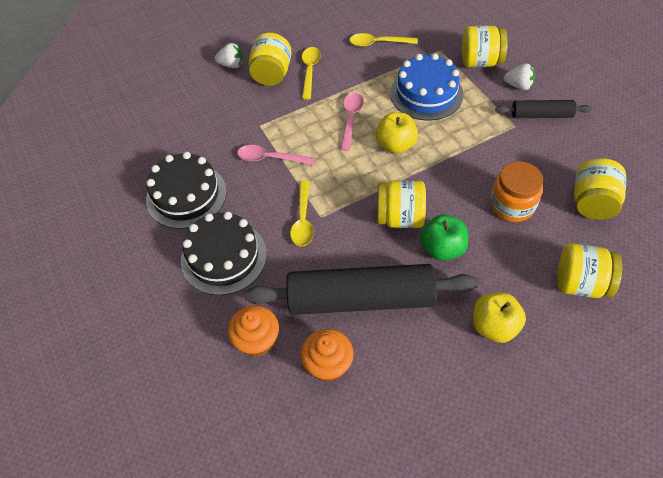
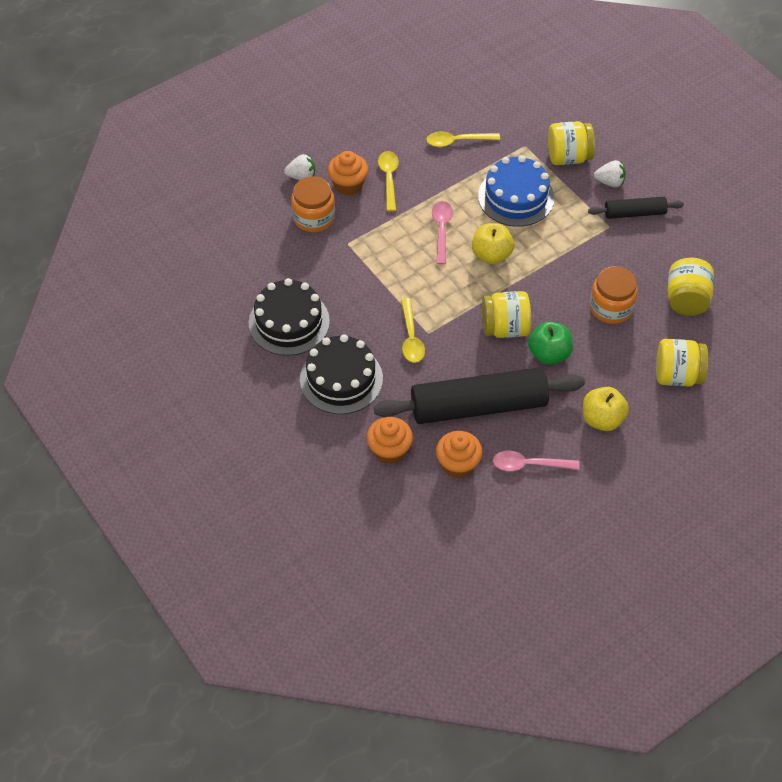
camera: 10 degrees left, 0 degrees up
(234, 100) = (314, 217): none -> orange jar
(270, 158) = (366, 278): pink spoon -> pink spoon (529, 465)
(271, 74) = (348, 185): yellow jar -> orange cupcake

